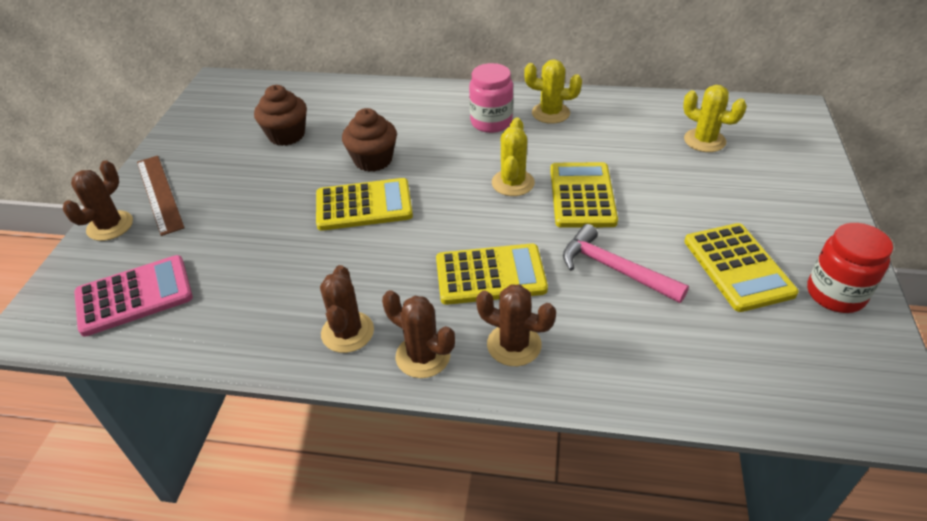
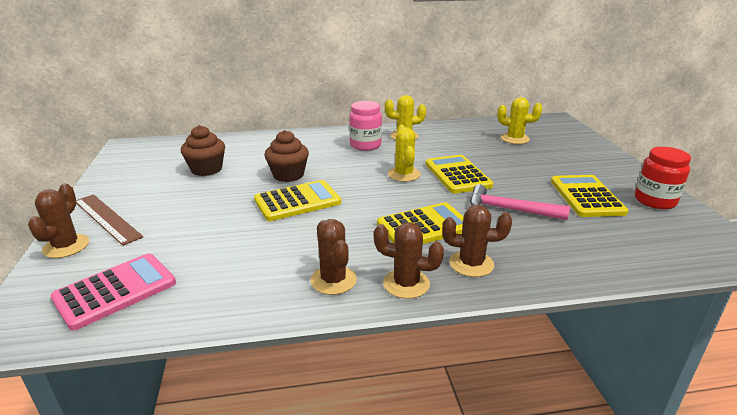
camera: 20 degrees left, 15 degrees down
(737, 267) = (586, 197): yellow calculator -> yellow calculator turned 150 degrees counterclockwise

